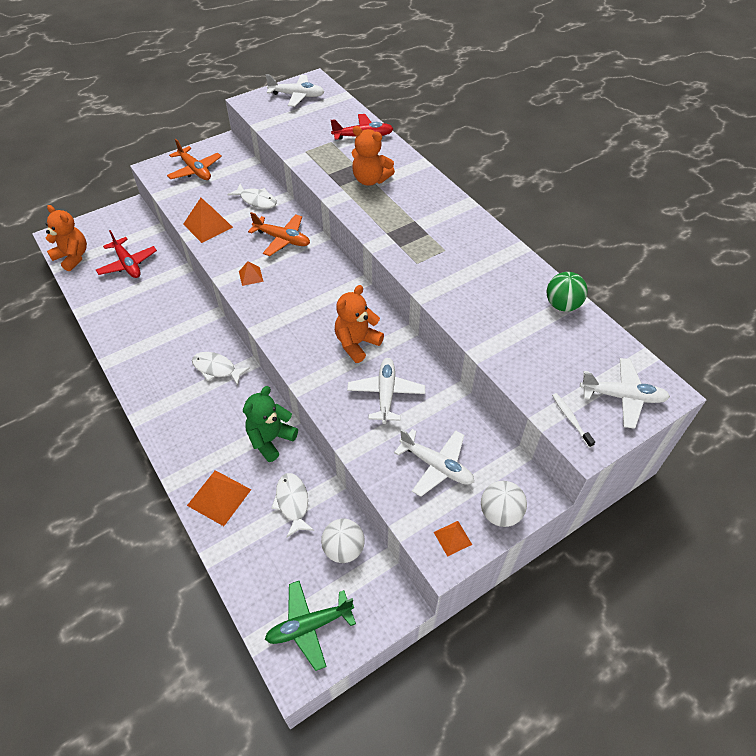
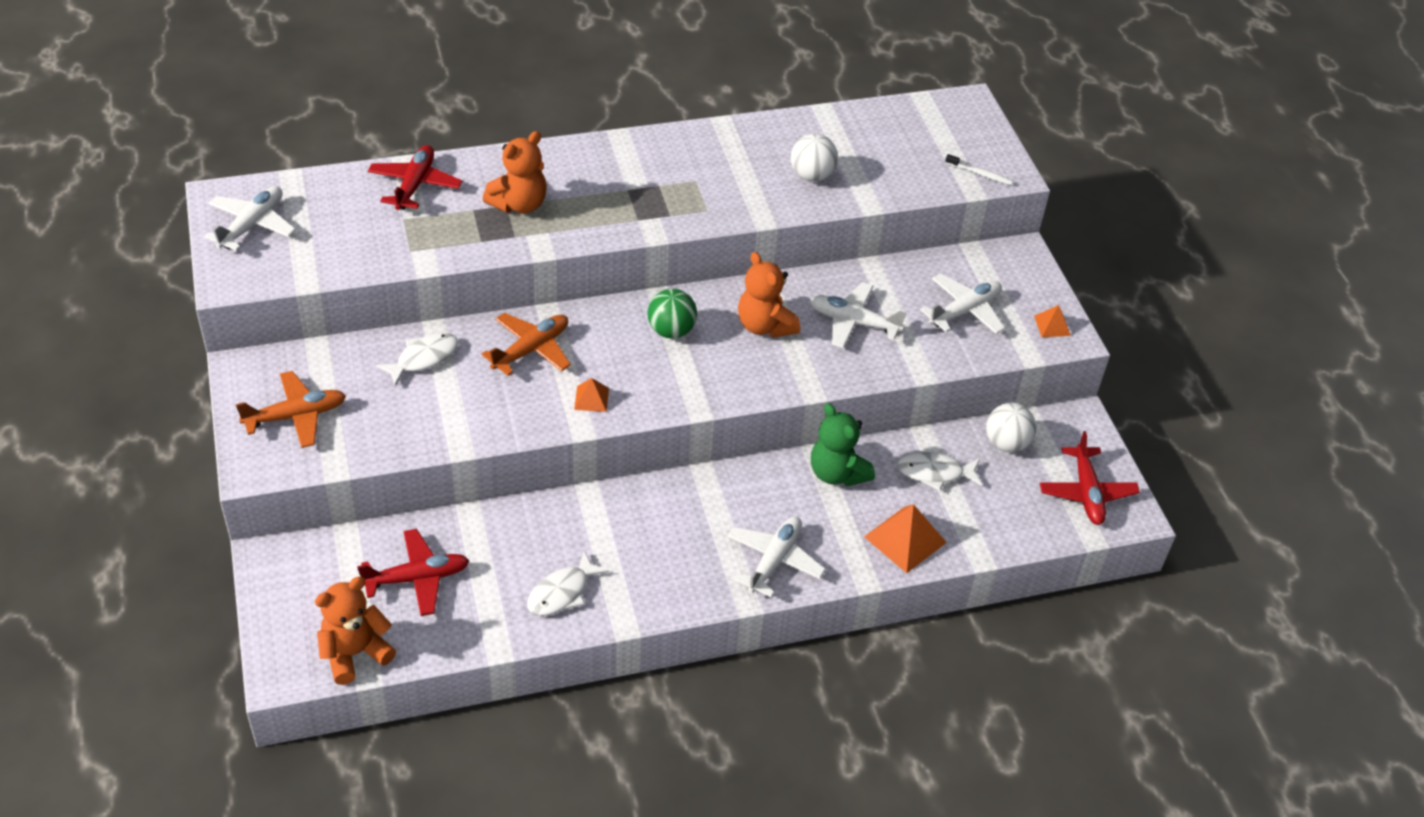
camera: 75 degrees left, 5 degrees down
(208, 225) = (451, 425): orange pyramid -> none
(217, 369) = (696, 505): white fish -> white fish (562, 592)
(309, 626) = (1086, 493): green plane -> red plane
(500, 513) = (1034, 283): white ball -> white ball (812, 175)
(562, 305) = (827, 124): green ball -> green ball (671, 331)
(571, 419) = (980, 174): white toothbrush -> white toothbrush turned 150 degrees counterclockwise
(622, 397) = (965, 131): white plane -> white plane (774, 560)

